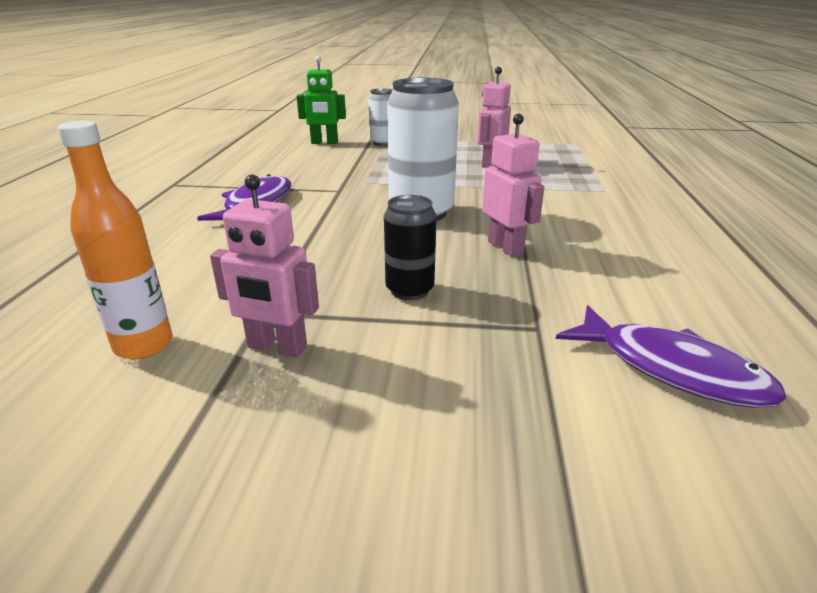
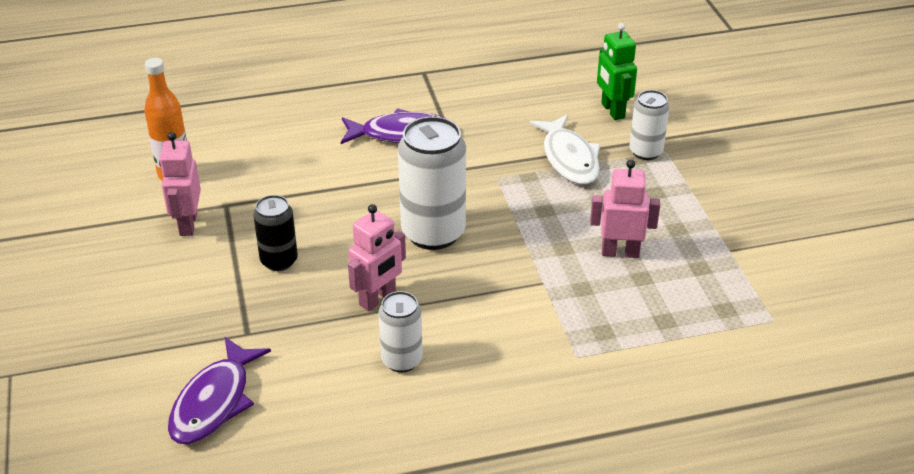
camera: 70 degrees right, 10 degrees up
(367, 160) = (569, 158): none -> white fish
(601, 249) = (402, 360): none -> white can

